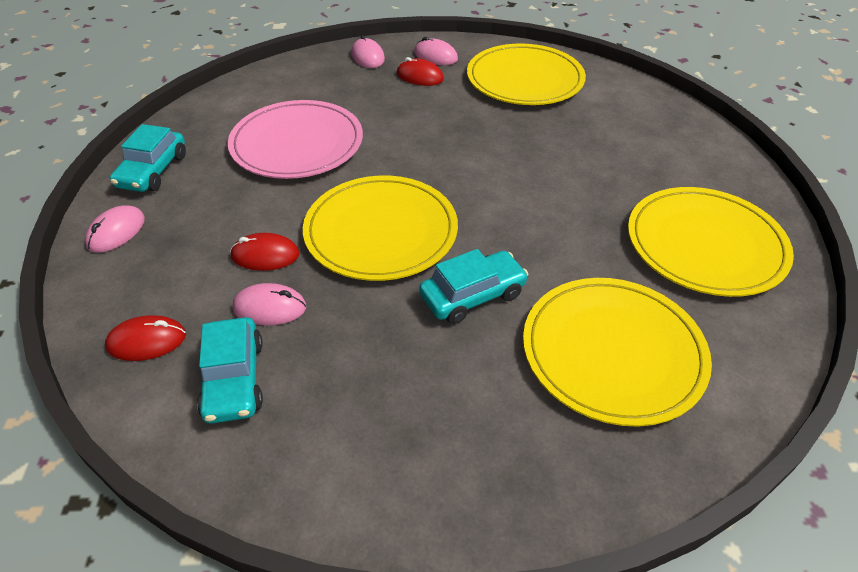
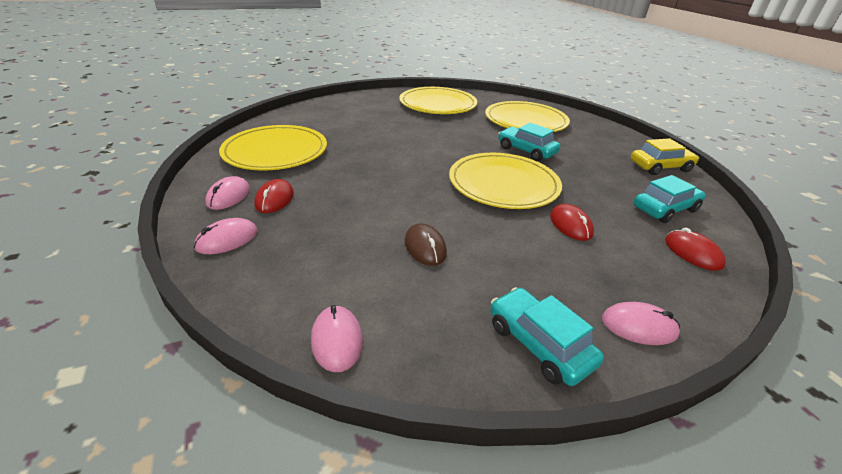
camera: 110 degrees left, 10 degrees down
(153, 171) = (538, 344): turquoise car -> turquoise car turned 120 degrees counterclockwise
(270, 307) = (607, 210): pink mouse -> pink mouse (337, 340)
(297, 144) = (425, 247): pink plate -> brown mouse
(346, 477) = (660, 167): none -> yellow car

